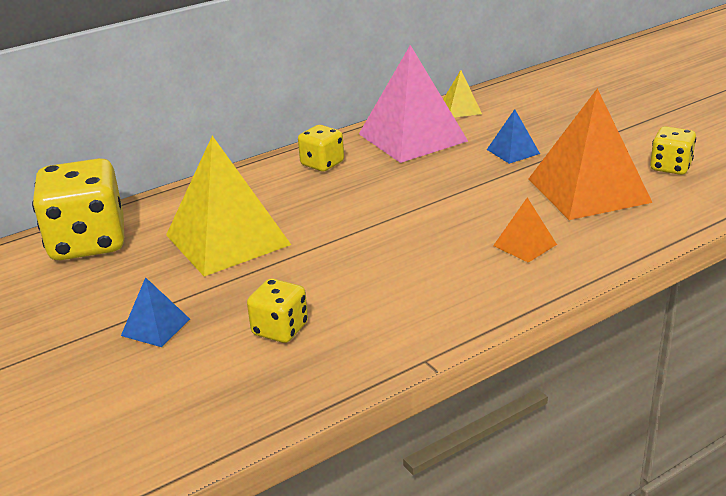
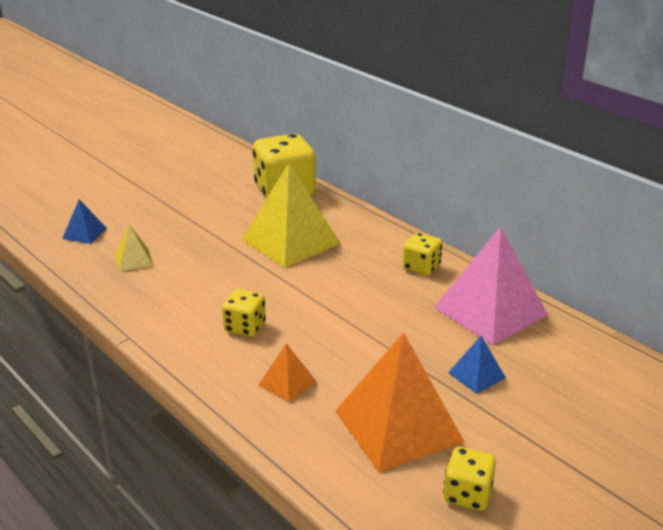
camera: 80 degrees right, 0 degrees up
(155, 327) = (182, 231): blue pyramid -> blue pyramid (84, 233)
(280, 329) = (174, 276): yellow dice -> yellow dice (245, 327)
(460, 109) = (571, 338): yellow pyramid -> yellow pyramid (134, 260)

